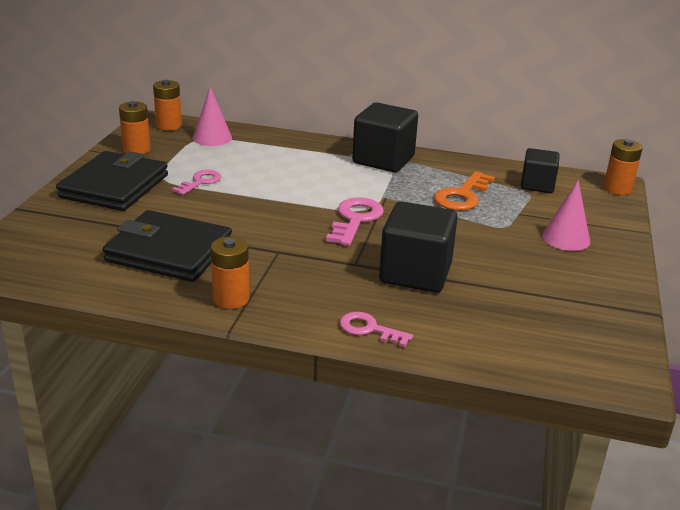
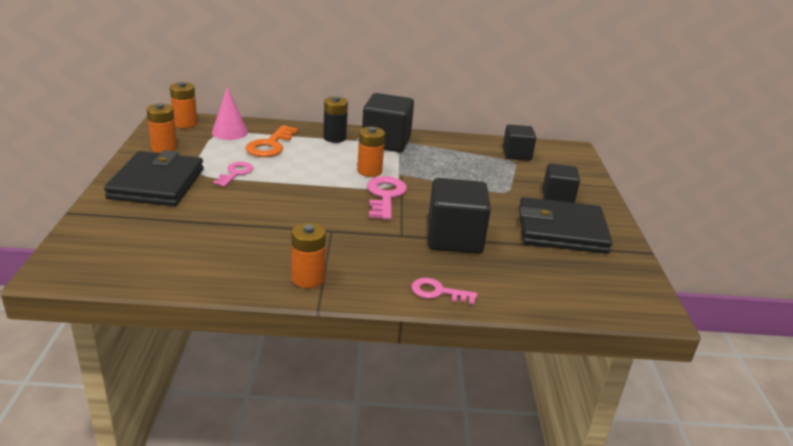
camera: 15 degrees left, 0 degrees up
(169, 251) = (233, 240): black wallet -> black wallet (561, 230)
(325, 151) = (334, 138): none -> black battery
(462, 196) = (463, 168): orange key -> orange key (270, 145)
(566, 238) = (557, 197): pink cone -> black cube
(617, 189) = (577, 153): orange battery -> orange battery (369, 171)

